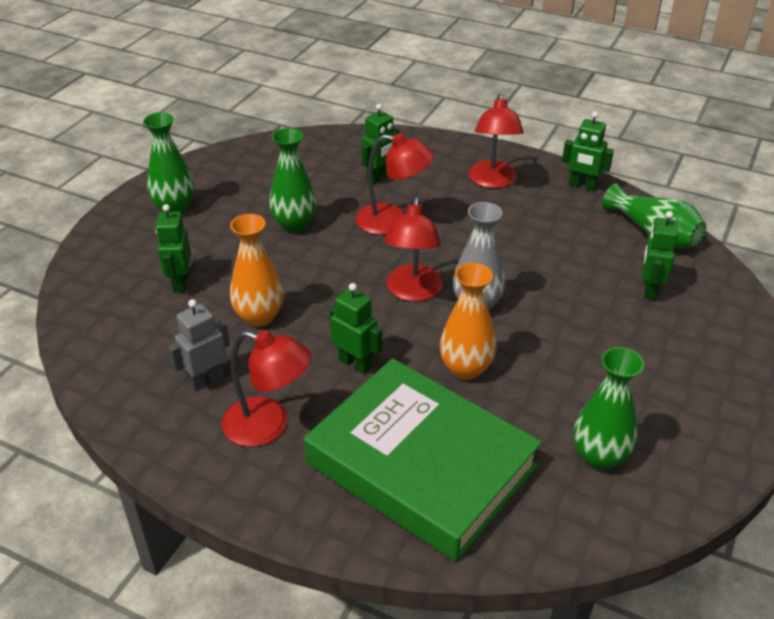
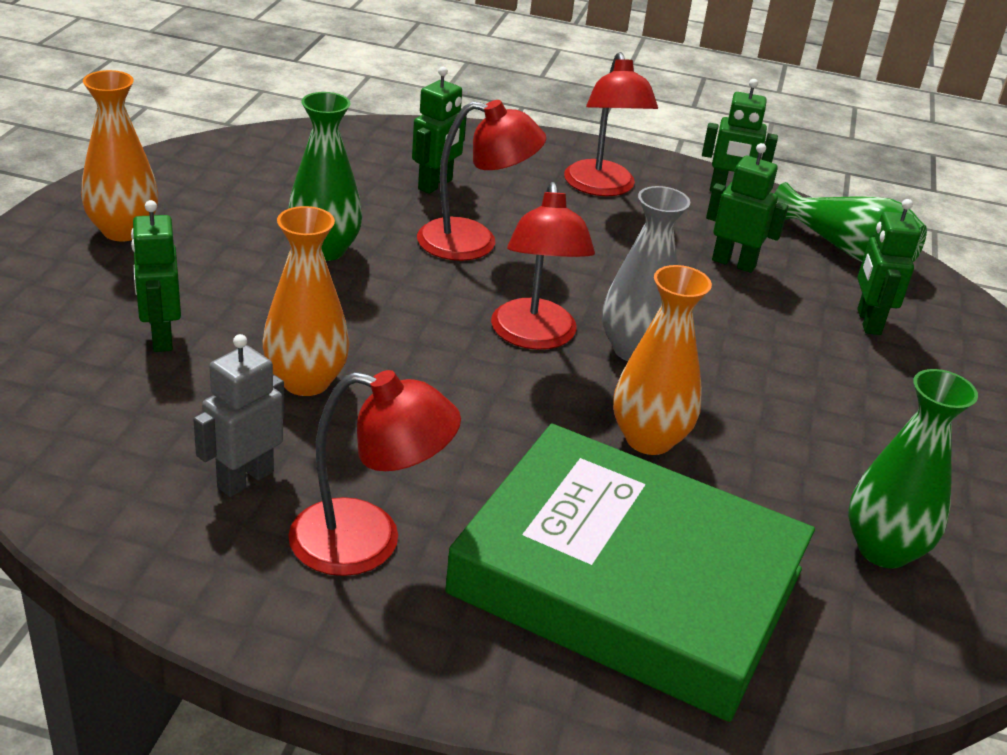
camera: 15 degrees left, 5 degrees down
(175, 208) = (123, 231): green vase -> orange vase
(355, 363) = (479, 441): green robot -> green robot (733, 263)

